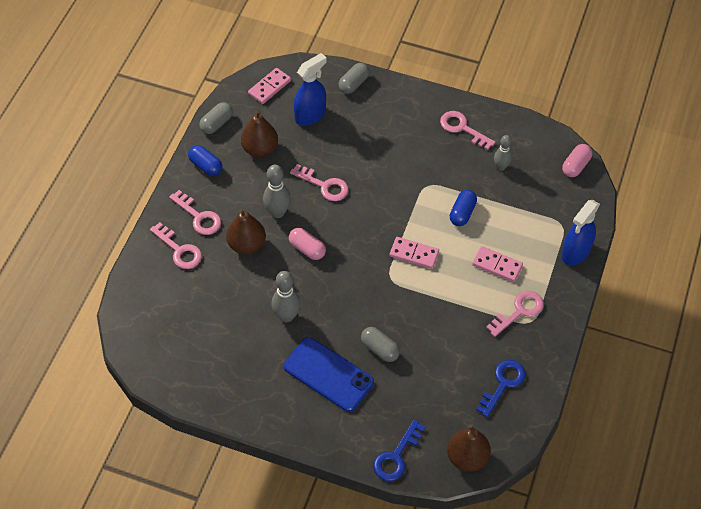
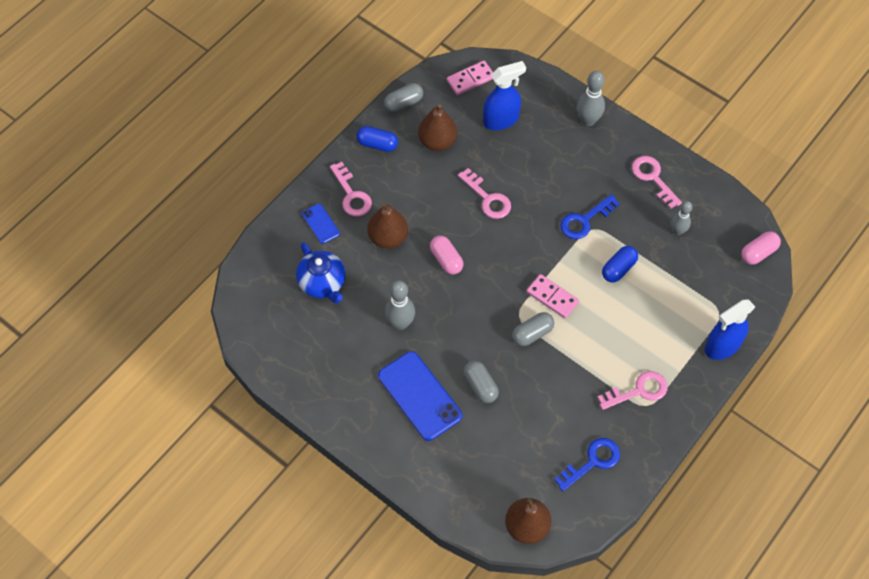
camera: 20 degrees right, 5 degrees up
(179, 250) = (320, 224): pink key -> blue phone
(201, 302) = (323, 283): none -> blue teapot
(206, 166) = (377, 144): blue capsule -> blue capsule turned 45 degrees counterclockwise
(277, 212) = (430, 213): grey bowling pin -> grey bowling pin (588, 120)
(353, 84) = (557, 99): grey capsule -> grey capsule (532, 333)
(396, 456) = (456, 501): blue key -> blue key (584, 220)
(497, 265) = (634, 335): pink domino -> none

